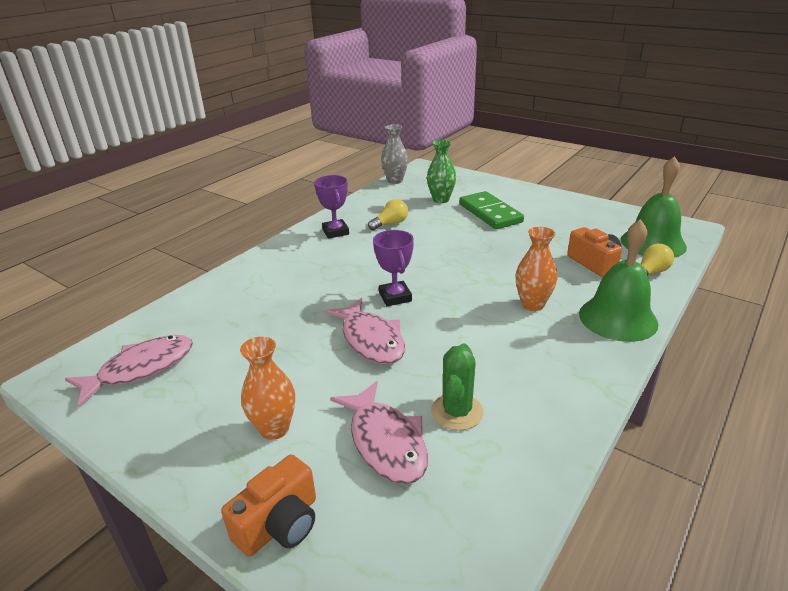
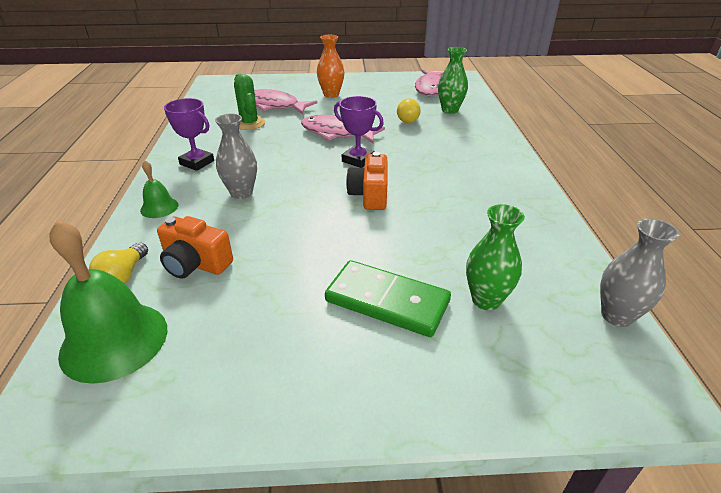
camera: 140 degrees right, 5 degrees up
(207, 319) = (450, 110): none -> green vase
(279, 524) = (290, 81): orange camera -> orange camera (370, 195)
(335, 232) = (506, 193): purple trophy -> purple trophy (197, 162)
(390, 224) = (475, 226): yellow light bulb -> yellow light bulb (409, 119)
(532, 304) = (241, 193): orange vase -> grey vase
(618, 318) = (159, 207): green bell -> green bell, size x0.50

